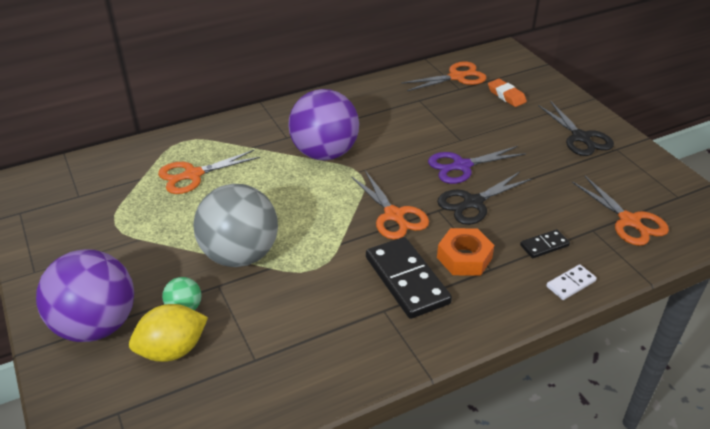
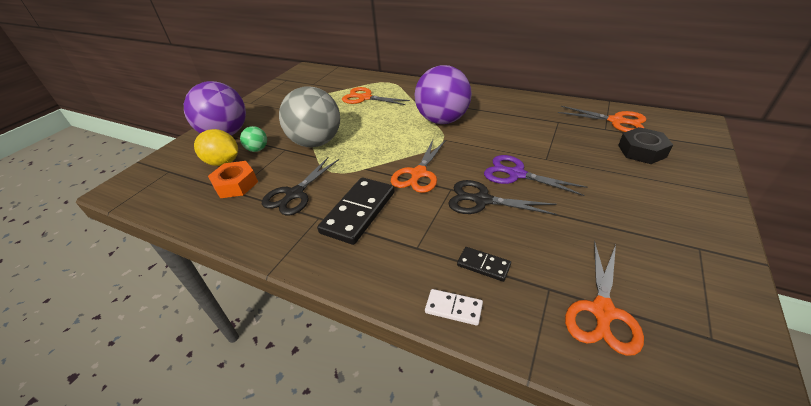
camera: 55 degrees right, 0 degrees up
(464, 258) = (413, 227): orange nut -> orange nut (236, 184)
(506, 96) = (642, 151): orange eraser -> black nut
(581, 137) = (669, 216): black scissors -> black scissors (295, 194)

